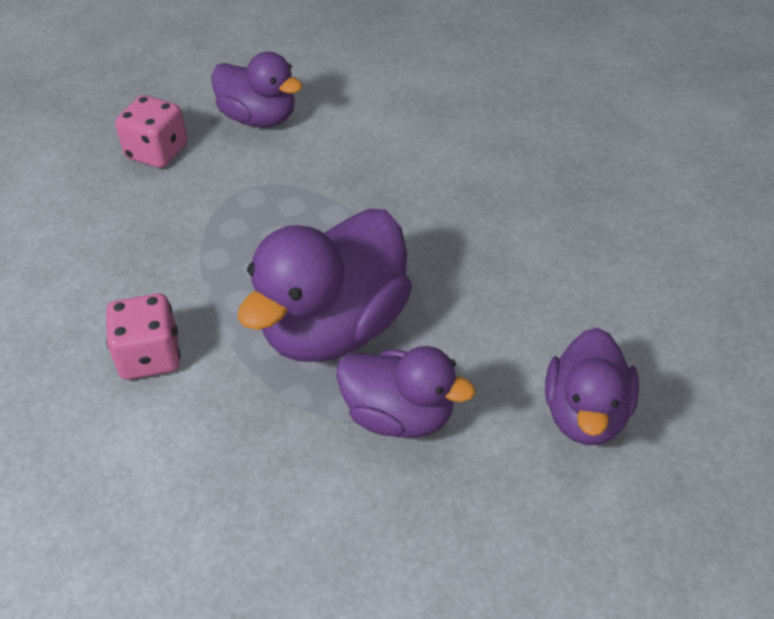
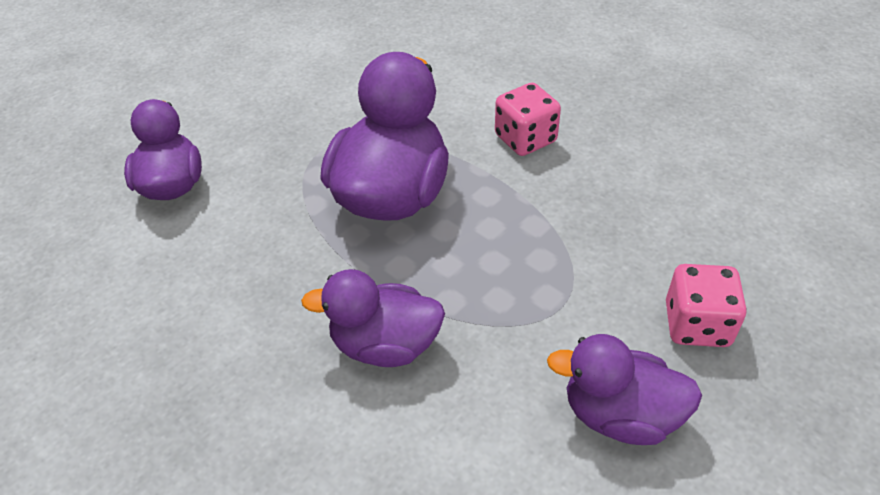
camera: 160 degrees right, 0 degrees up
(400, 416) = (315, 150): purple duck -> purple duck (385, 345)

